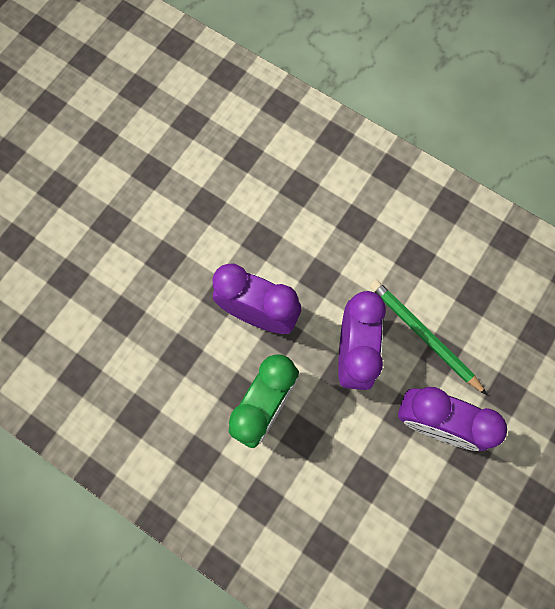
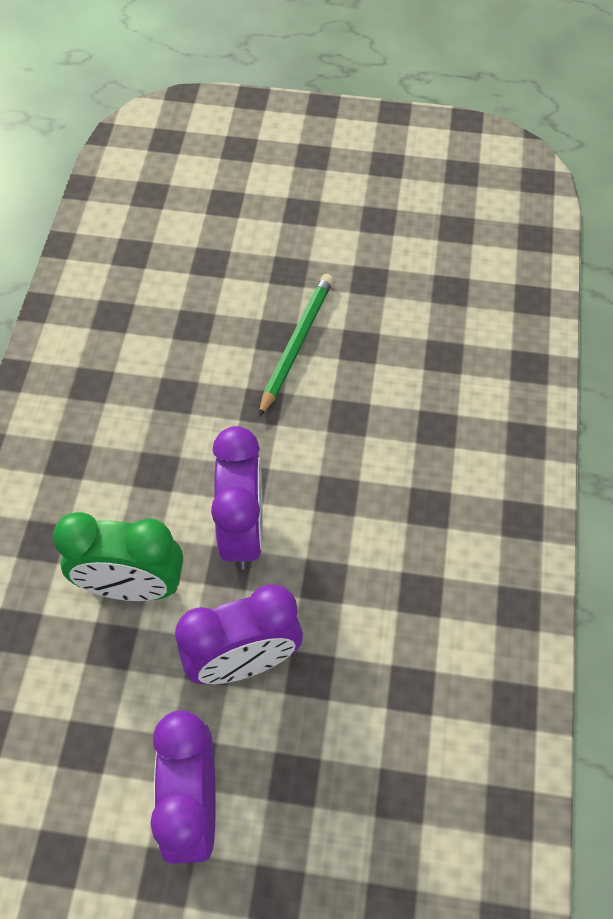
camera: 65 degrees right, 15 degrees down
(424, 335) = (308, 744): green pencil -> green pencil (296, 344)

